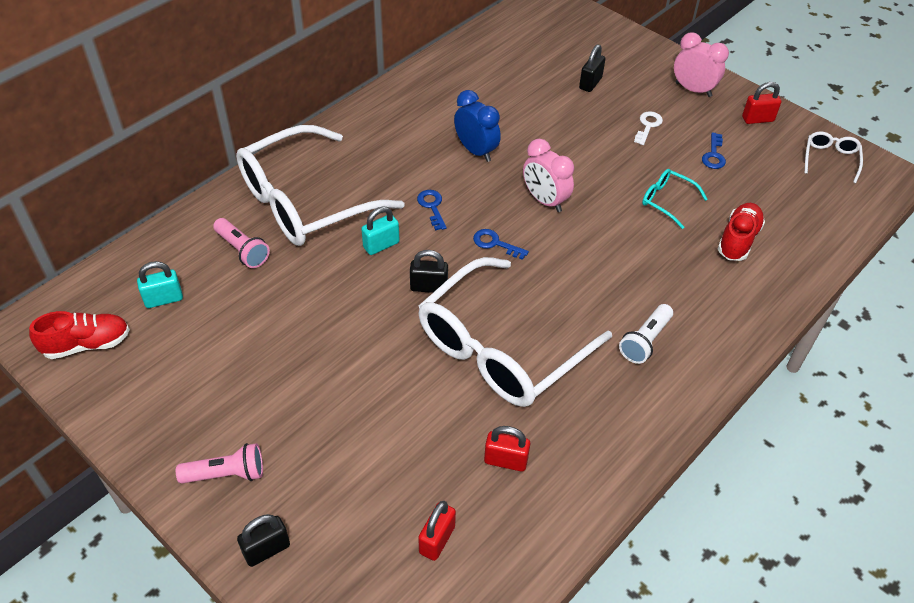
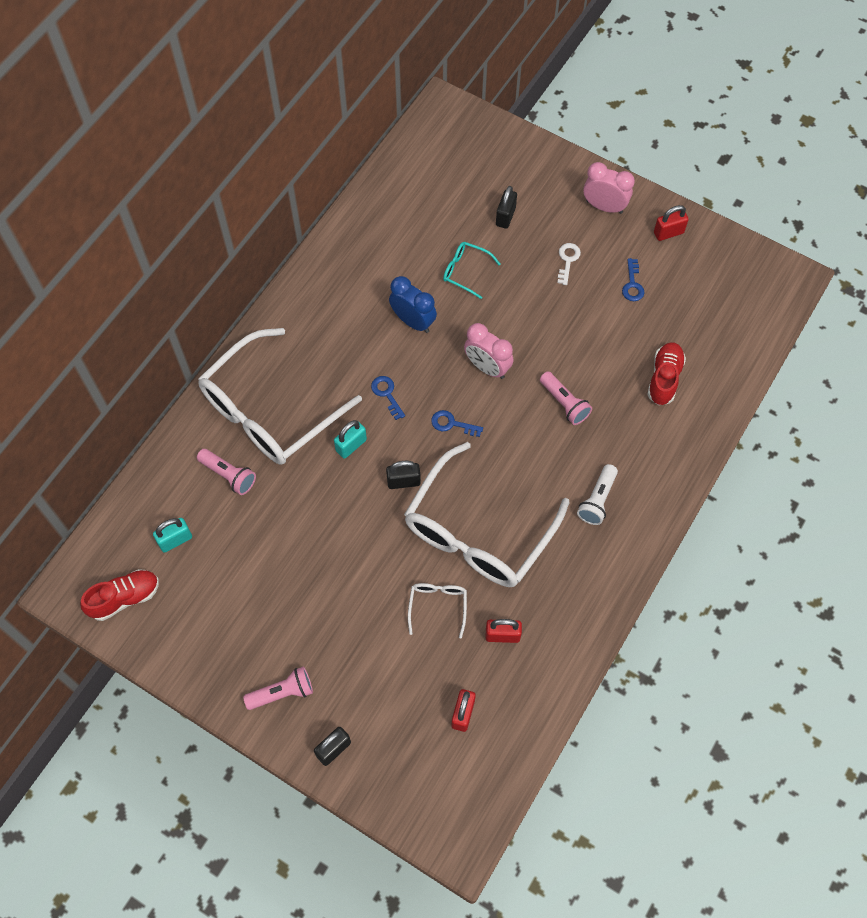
camera: 10 degrees left, 15 degrees up
(623, 245) = (564, 403): none -> pink flashlight
(667, 201) = (597, 346): turquoise glasses -> turquoise glasses (465, 271)
(830, 159) = (738, 269): white glasses -> white glasses (437, 606)

